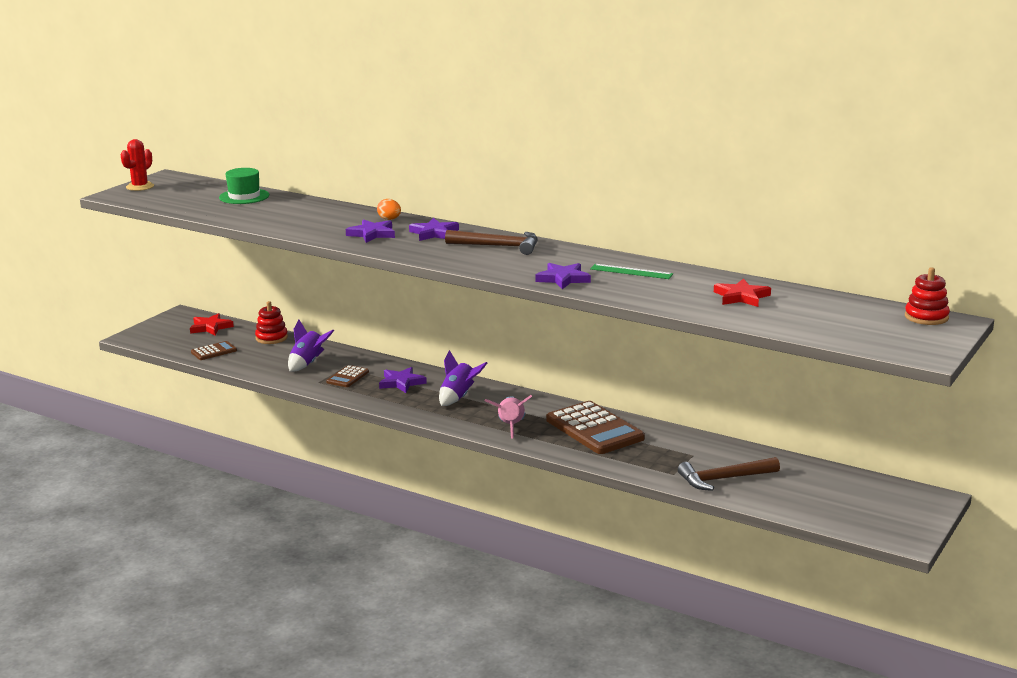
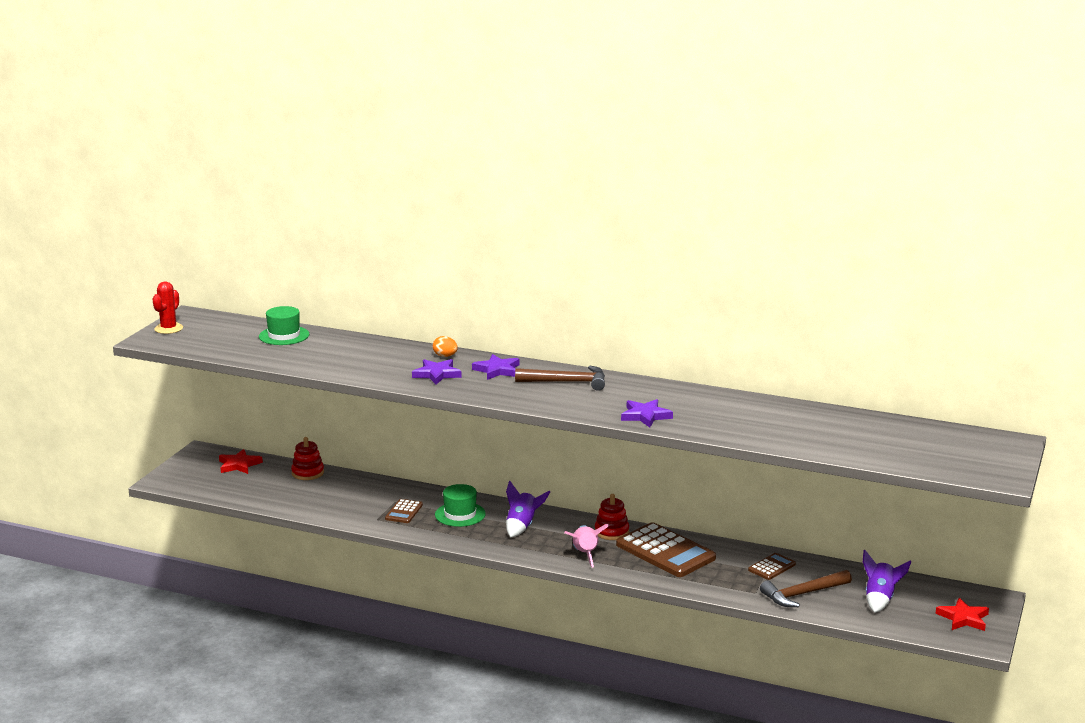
camera: 10 degrees left, 0 degrees up
(214, 351) = (255, 492): brown calculator -> brown calculator (772, 567)
(308, 363) = (357, 499): purple rocket -> purple rocket (880, 599)
(401, 383) = (460, 514): purple star -> green hat
(631, 271) = (705, 404): green ruler -> none
(741, 297) = (817, 426): red star -> red star (963, 618)
(926, 317) = (988, 438): red stacking toy -> red stacking toy (611, 532)

